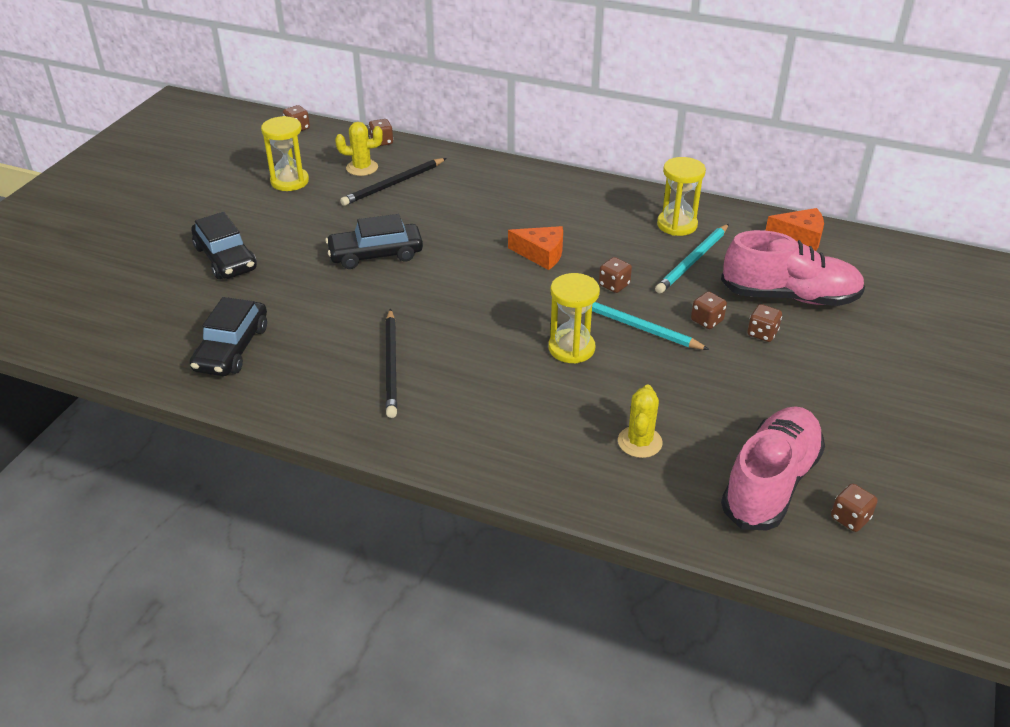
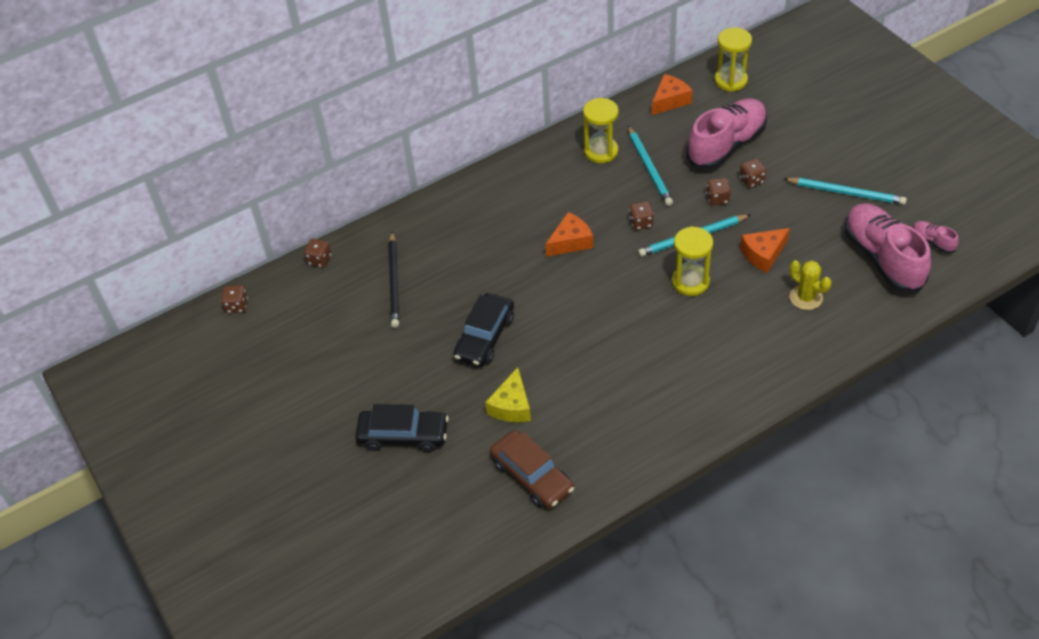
camera: 50 degrees left, 10 degrees up
(232, 348) = (532, 476): black car -> brown car
(289, 181) = (323, 347): yellow hourglass -> yellow hourglass (730, 80)
(307, 302) = (511, 406): none -> yellow cheese
(362, 168) = (349, 291): yellow cactus -> none
(391, 365) = (629, 388): black pencil -> none
(666, 384) = (763, 254): none -> orange cheese
(835, 411) = (846, 193): none -> turquoise pencil
(850, 518) = (932, 241): brown dice -> pink shoe

